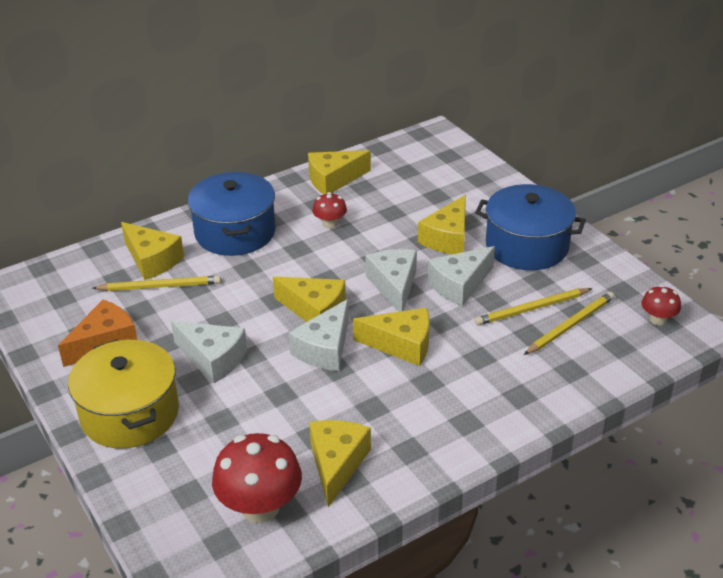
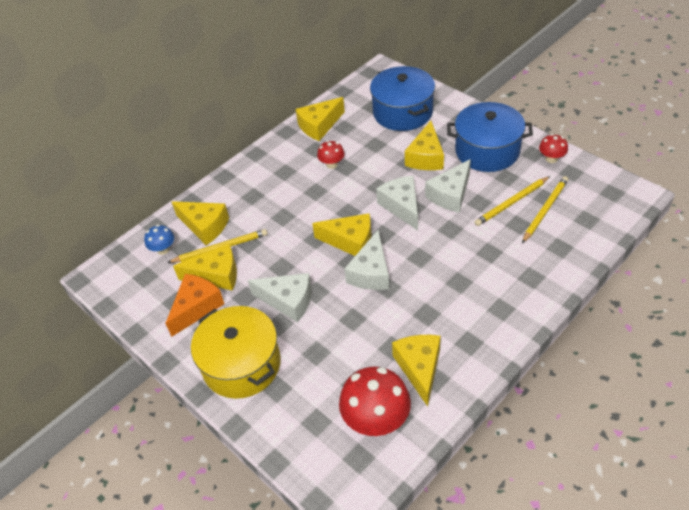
camera: 10 degrees left, 10 degrees up
(94, 274) = (163, 249): none -> blue mushroom
(235, 232) = (261, 187): blue pot -> blue pot (402, 112)
(401, 345) = (427, 255): yellow cheese -> yellow cheese (216, 275)
(658, 319) = (605, 191): red mushroom -> red mushroom (551, 159)

